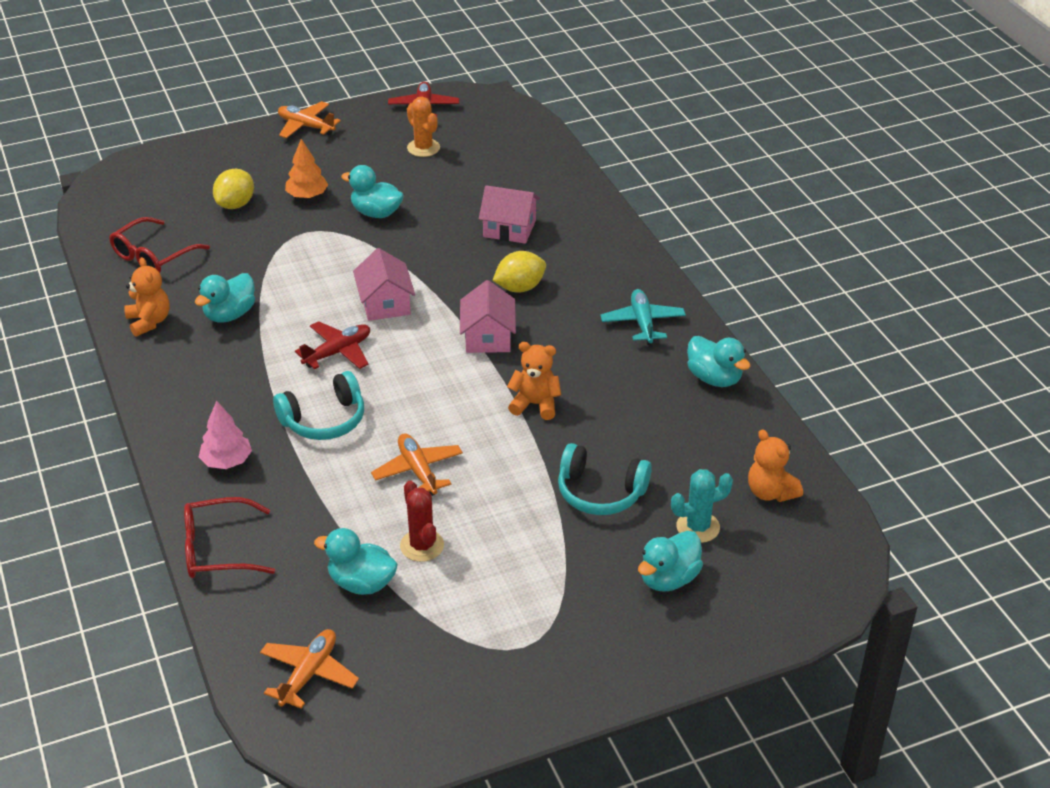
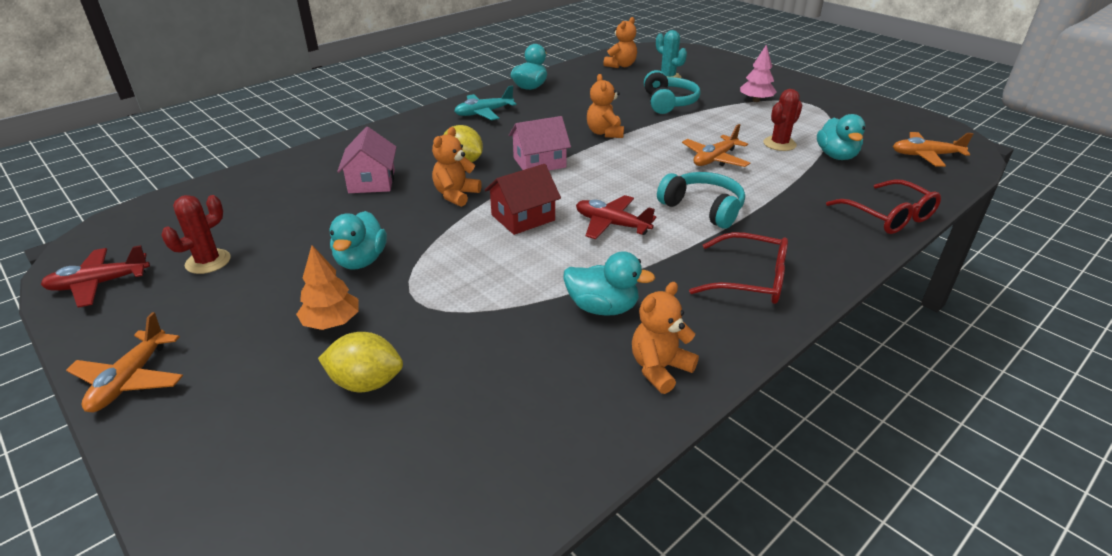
camera: 110 degrees left, 5 degrees down
(153, 256) = (524, 423): red glasses -> red glasses (750, 280)
(227, 461) = (800, 241): pink tree -> pink tree (756, 100)
(385, 303) = (523, 217): pink house -> red house
(423, 148) = (208, 262): orange cactus -> red cactus
(452, 272) = (456, 195): none -> orange teddy bear
(668, 578) = (715, 79): turquoise duck -> none

